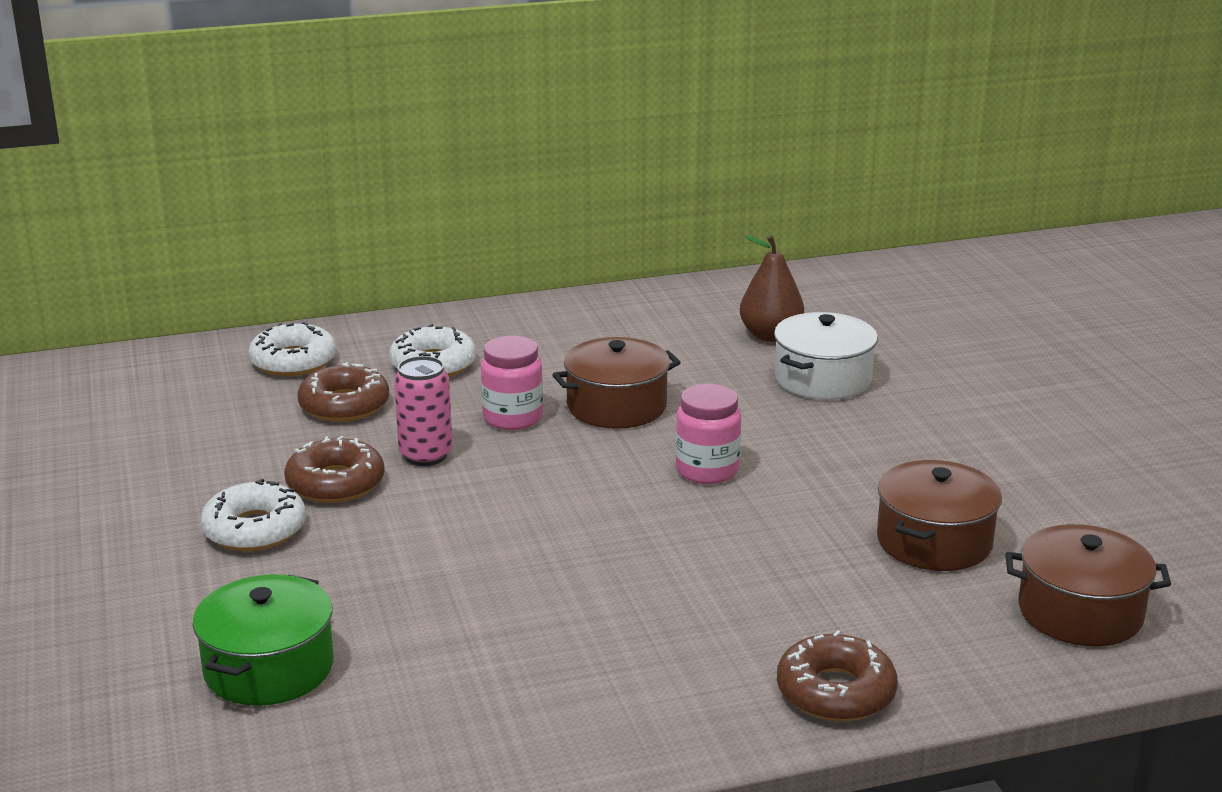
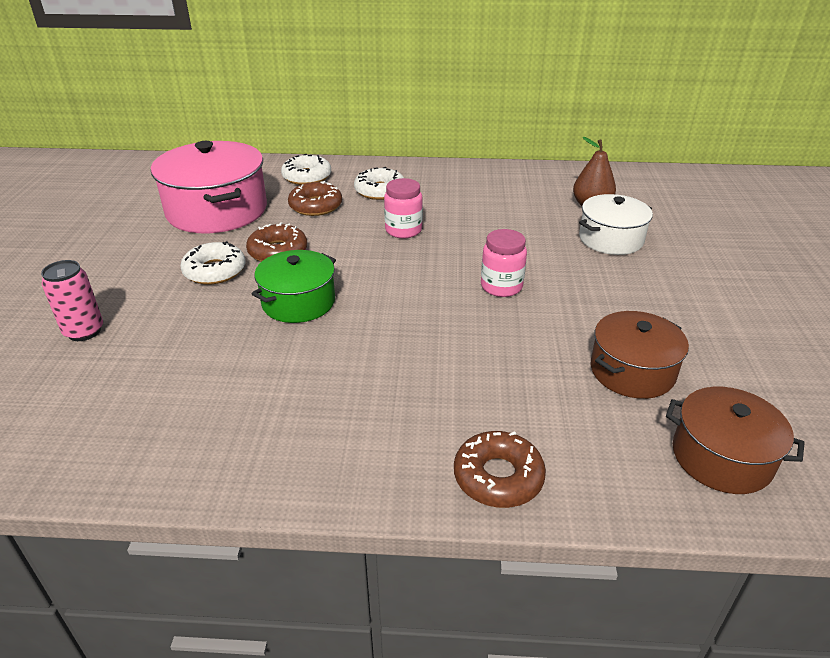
camera: 20 degrees right, 10 degrees up
(180, 440) = (217, 210): none -> pink pot
(269, 668) = (155, 362): green pot -> green pot (298, 302)
(426, 455) = (339, 244): pink can -> pink can (84, 331)
(616, 406) = (469, 234): brown pot -> none

